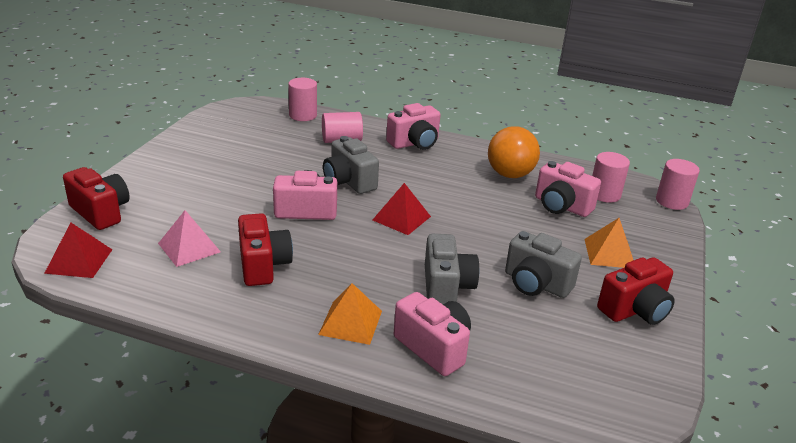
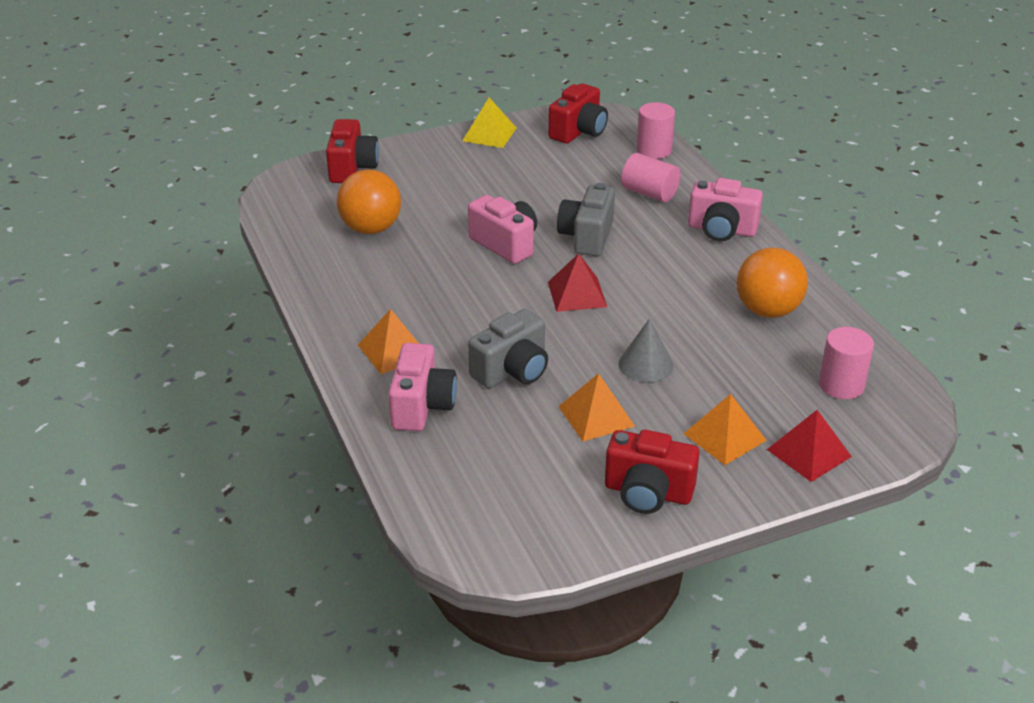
camera: 50 degrees right, 5 degrees up
(79, 261) = (287, 200): red pyramid -> red pyramid (808, 453)
(176, 146) = (489, 134): none -> yellow pyramid
(189, 247) = (371, 229): pink pyramid -> orange ball
(263, 265) = (401, 271): red camera -> red camera (578, 131)
(507, 237) = (645, 364): none -> grey cone
(536, 284) = (596, 416): grey camera -> orange pyramid
(561, 206) = (763, 369): pink camera -> none
(672, 201) = (914, 436): pink cylinder -> none

